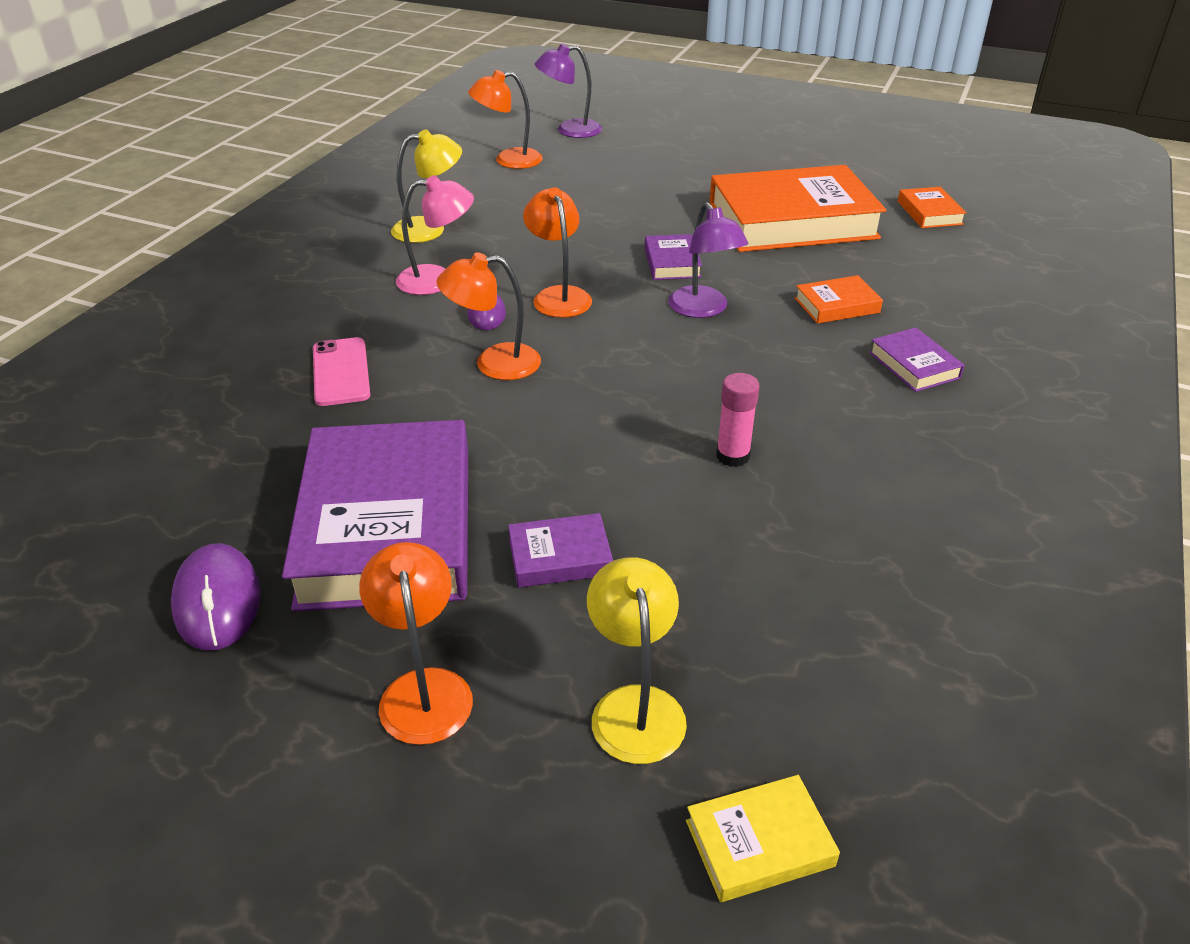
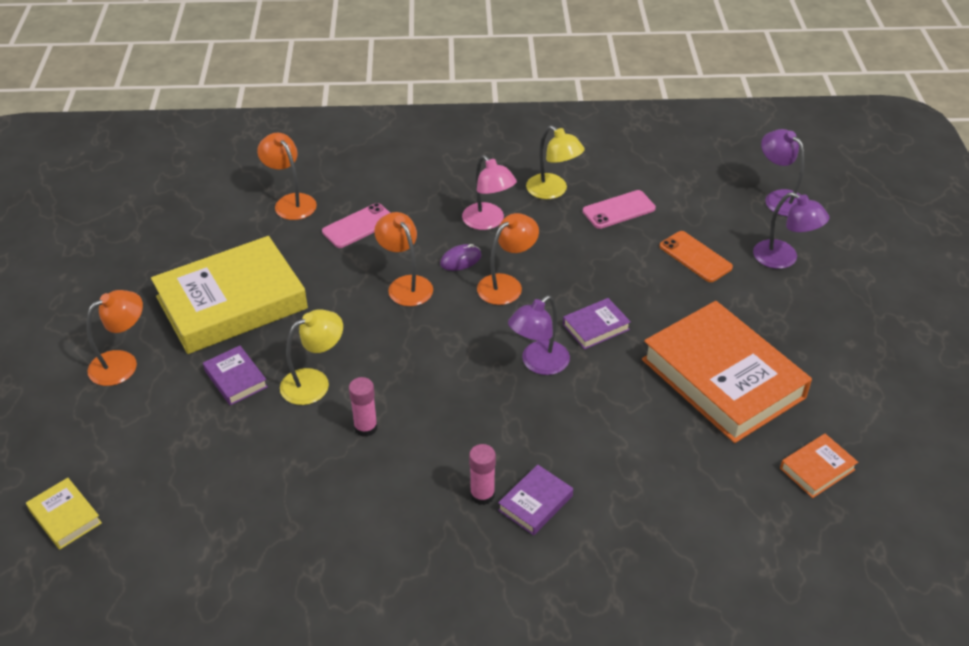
camera: 65 degrees right, 5 degrees up
(217, 601) = (154, 269): purple mouse -> none
(388, 526) = (232, 303): purple book -> yellow book
(502, 203) = (619, 210): none -> pink phone
(508, 160) = (692, 186): orange lamp -> orange lamp (291, 202)
(613, 187) = (695, 257): none -> orange phone
(635, 706) = (136, 445): yellow lamp -> yellow lamp (314, 382)
(654, 151) = (783, 259): none -> purple lamp
(837, 305) = (596, 438): orange book -> none
(887, 396) = (482, 495): none -> pink glue stick

